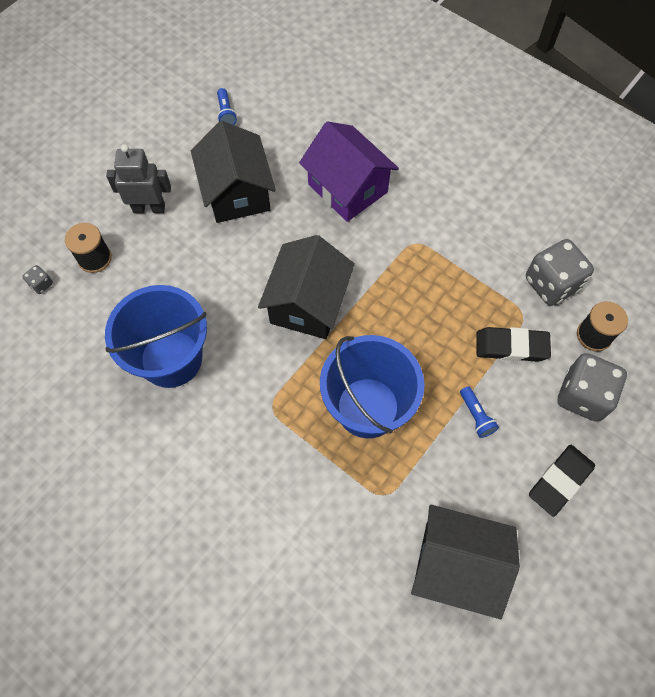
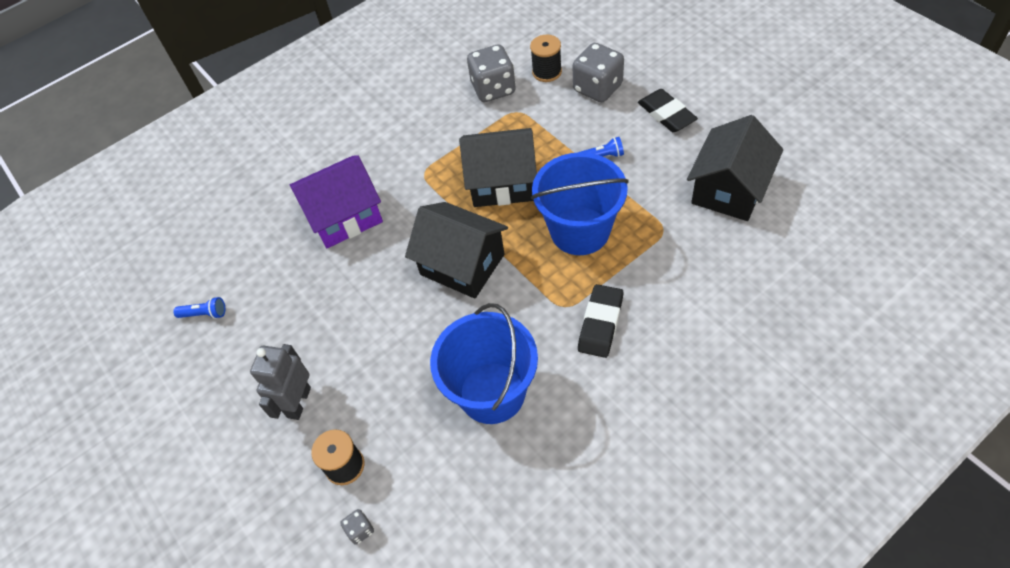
camera: 70 degrees left, 10 degrees down
(237, 192) = (312, 313): black house -> black house (502, 183)
(511, 346) = (544, 123): black eraser -> black eraser (600, 323)

